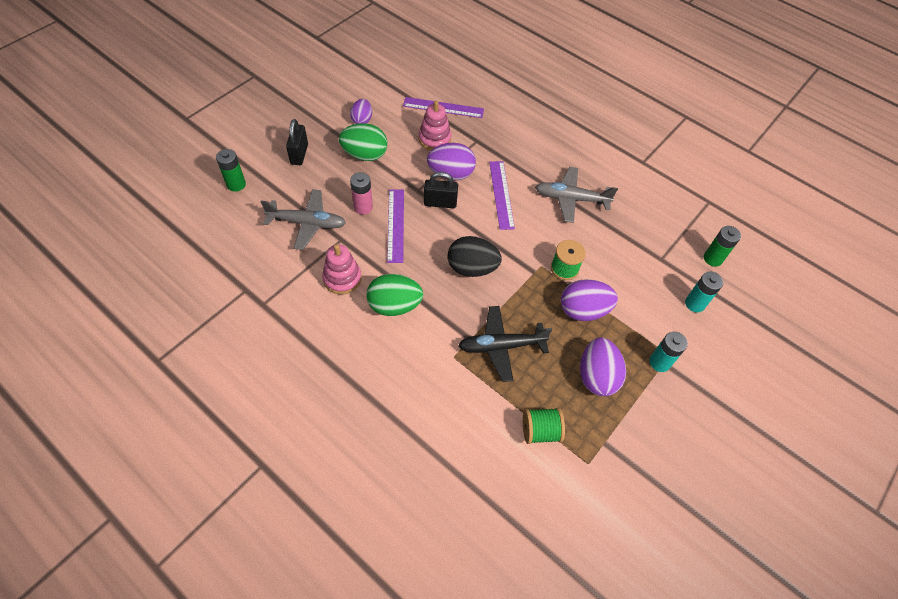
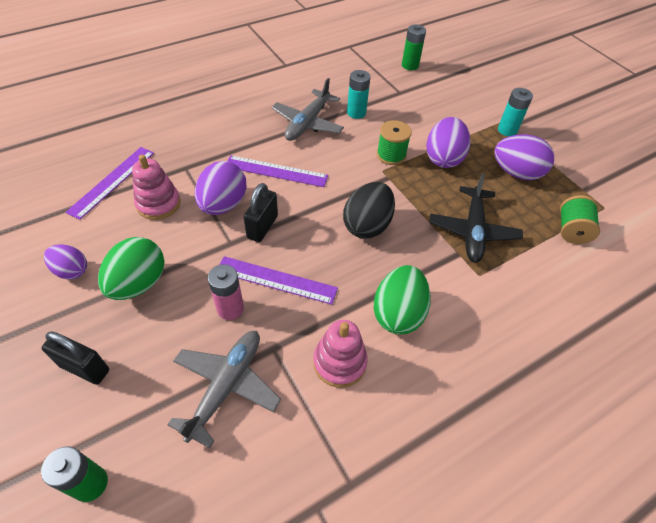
camera: 70 degrees left, 5 degrees down
(694, 304) = (452, 91): turquoise battery -> turquoise battery (356, 113)

